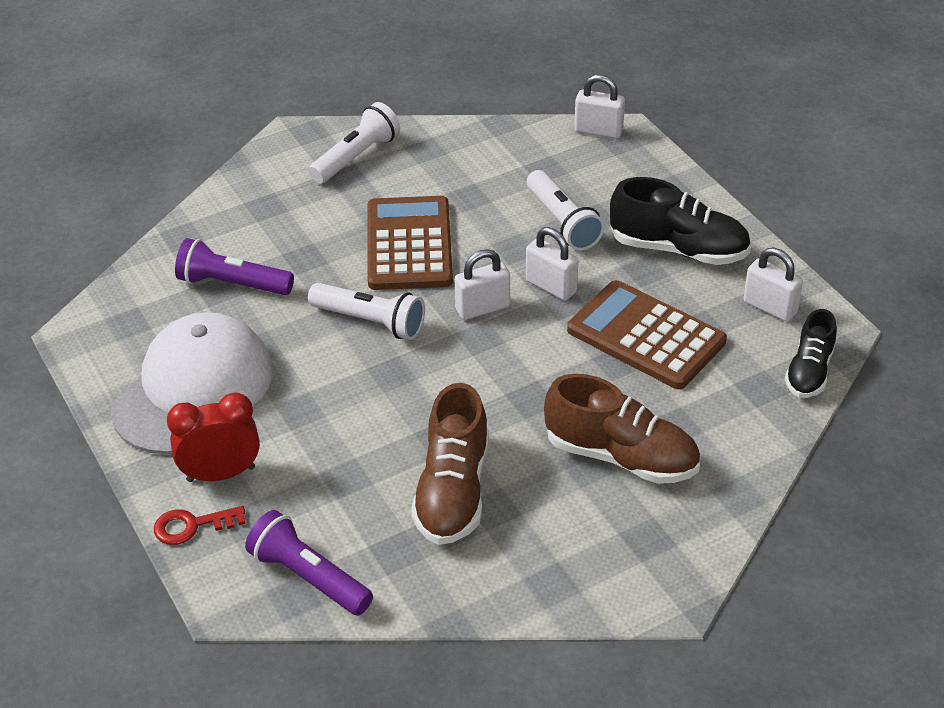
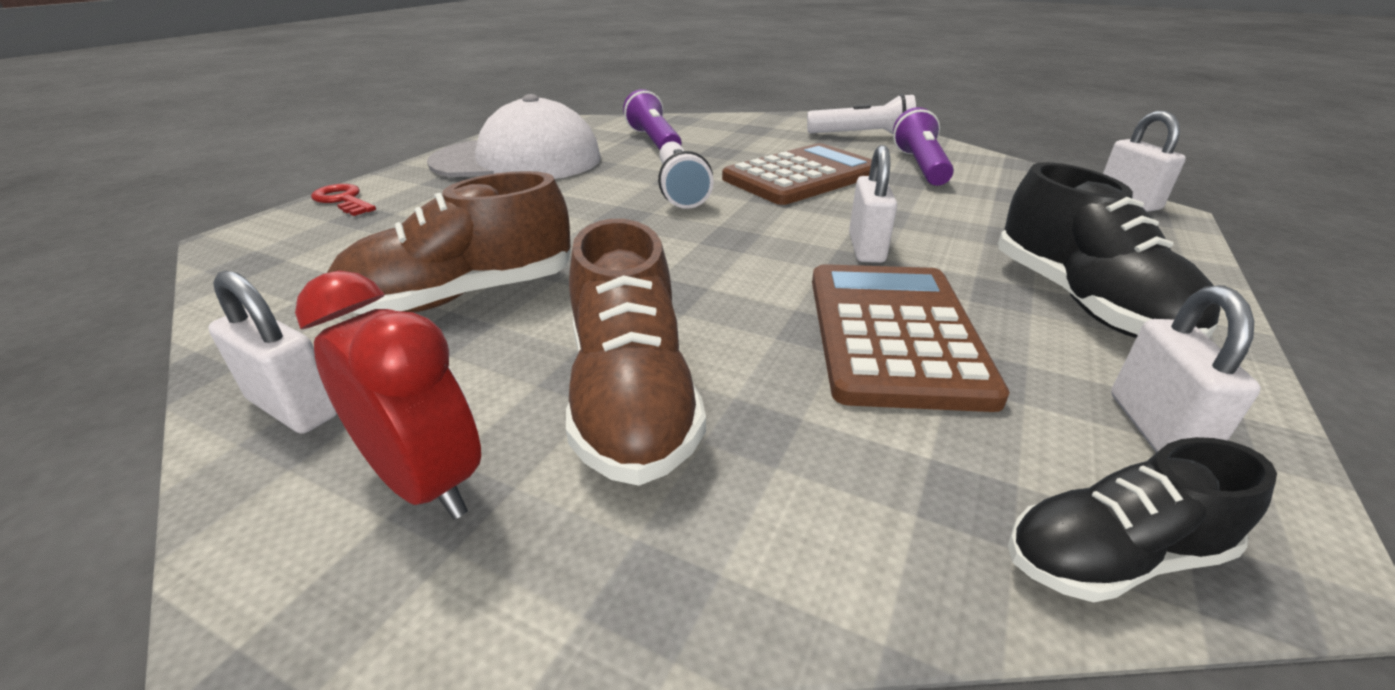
camera: 55 degrees right, 10 degrees down
(221, 474) = (419, 192): red clock -> red clock (425, 482)
(309, 577) = (280, 263): purple flashlight -> purple flashlight (920, 166)
(482, 308) = (774, 226): white padlock -> white padlock (294, 407)
(562, 222) = (968, 224): white flashlight -> none

